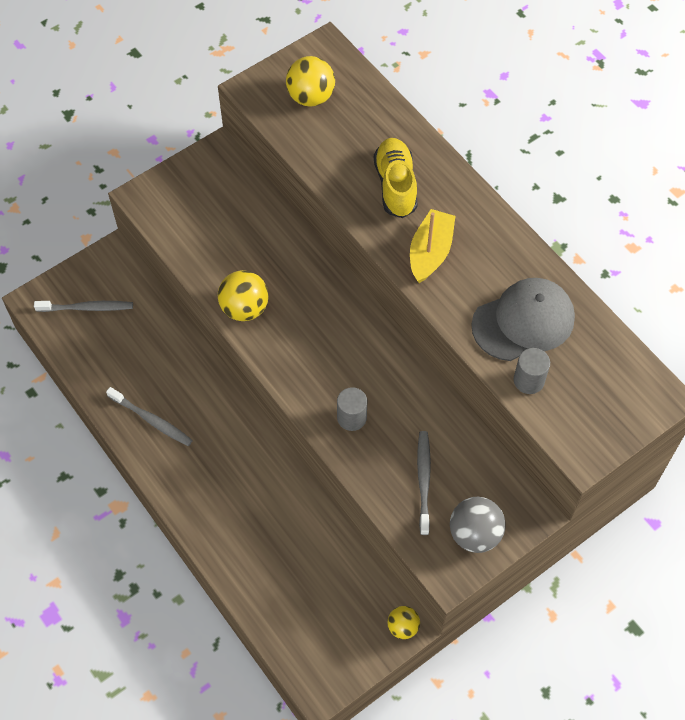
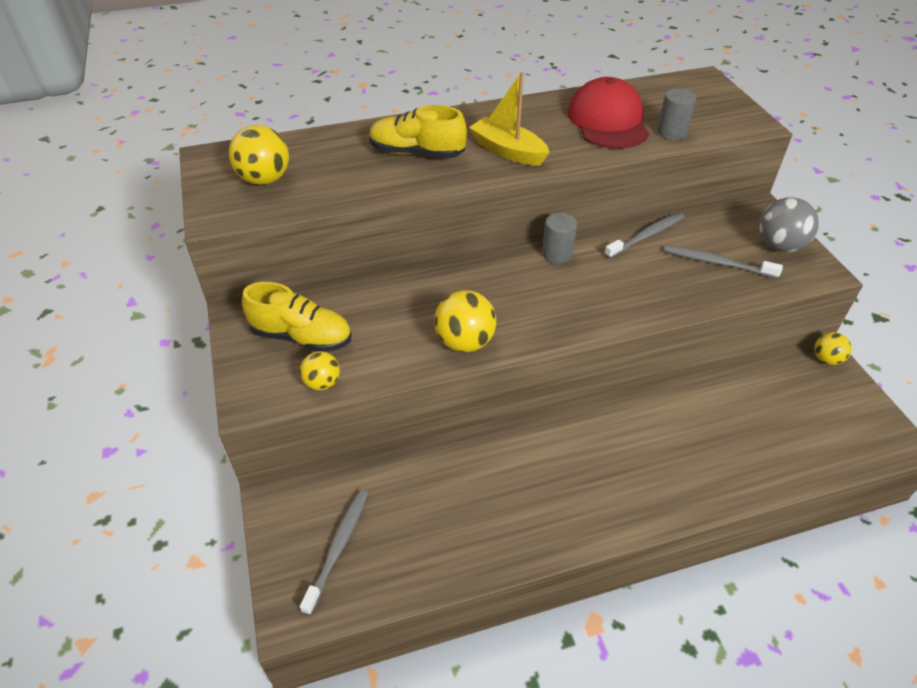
camera: 70 degrees left, 15 degrees down
(152, 420) = (534, 514): grey toothbrush -> grey toothbrush (647, 235)
(170, 232) = (322, 383): none -> yellow ball
(210, 201) = (302, 337): none -> yellow shoe
(351, 417) = (634, 293): grey cylinder -> grey cylinder (557, 254)
(523, 321) = (608, 121): grey cap -> red cap

